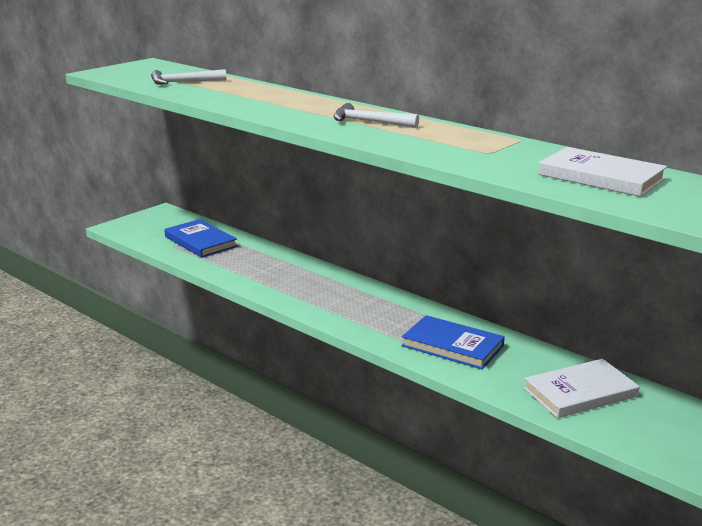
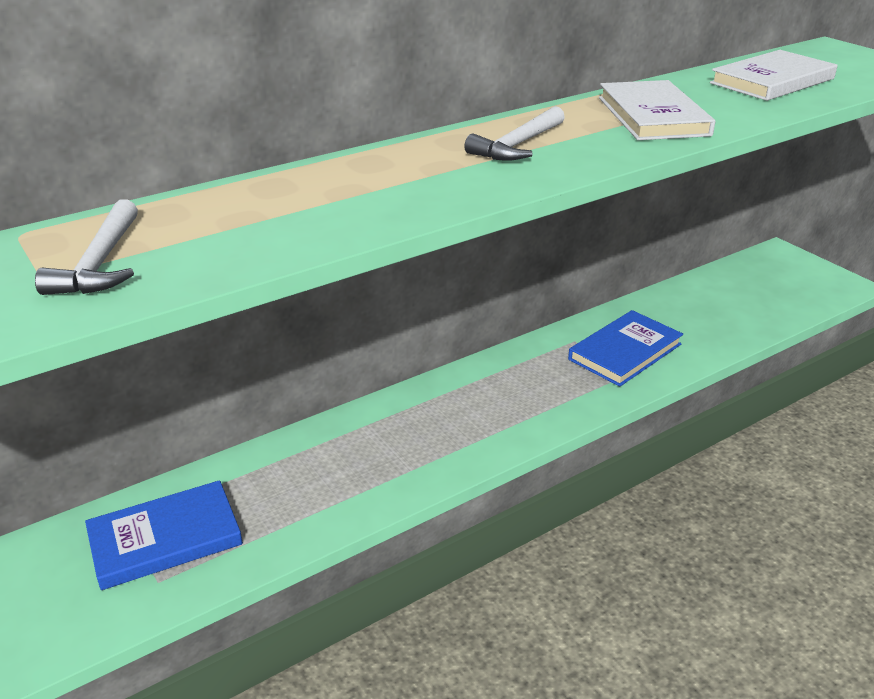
camera: 75 degrees left, 10 degrees up
(580, 392) = (729, 302): white book -> white book (653, 116)

